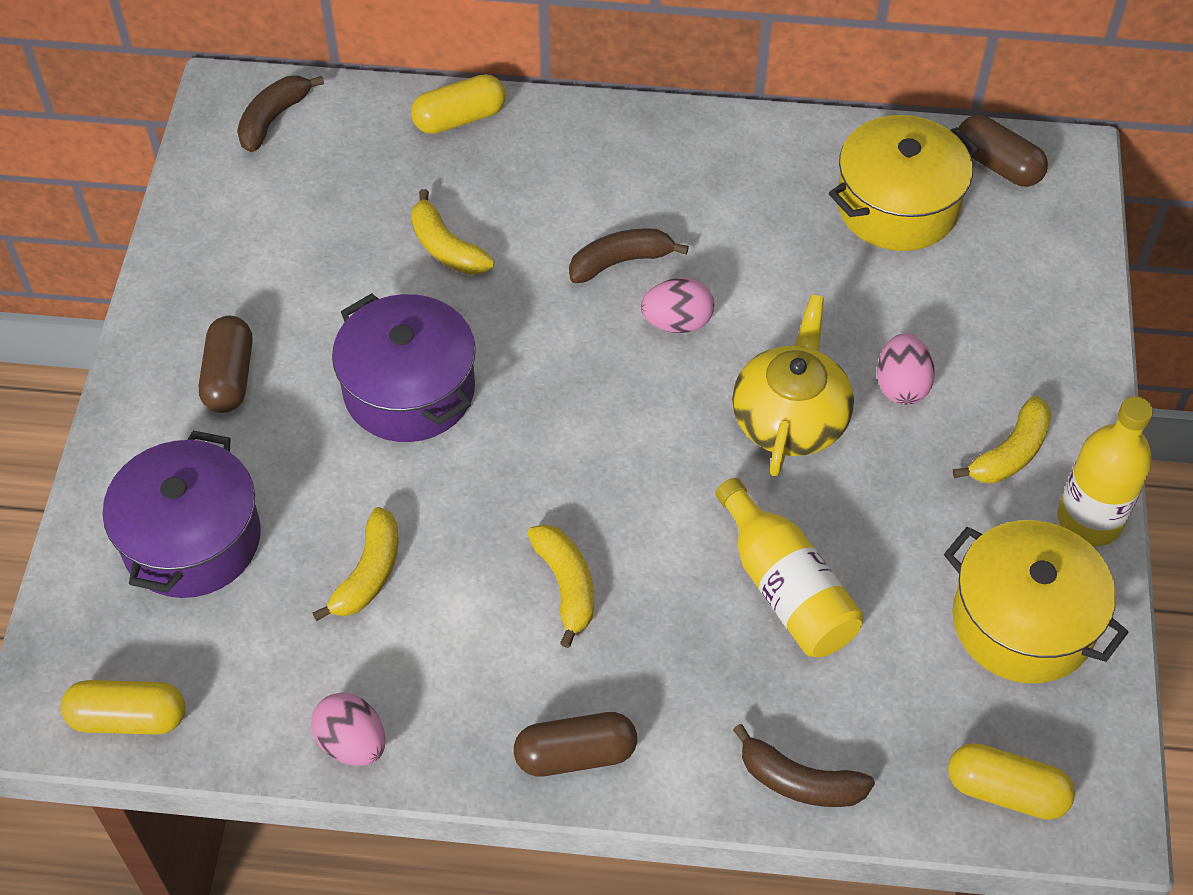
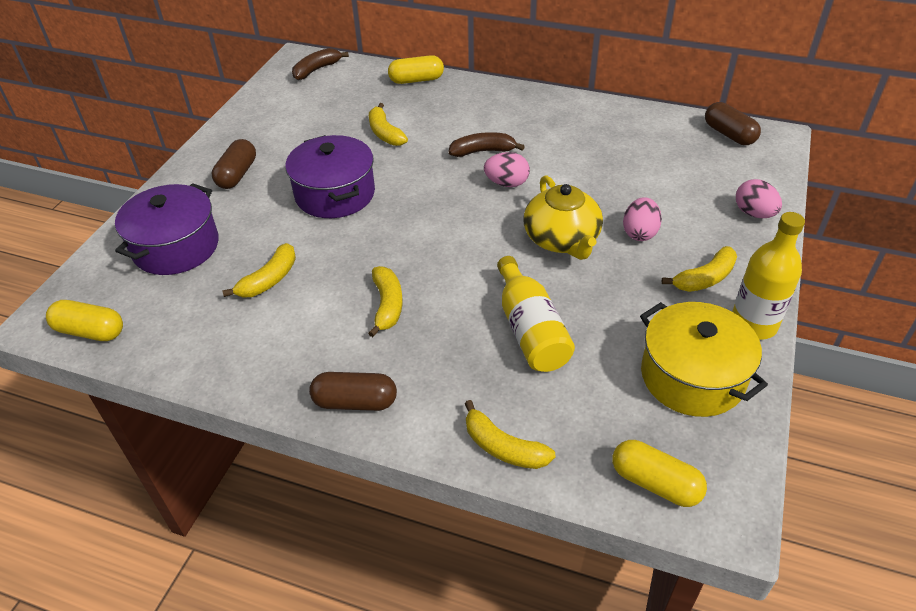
camera: 15 degrees right, 10 degrees down
(352, 743) = (216, 369): pink egg -> pink egg (754, 213)
(790, 418) = (562, 239): yellow teapot -> yellow teapot turned 135 degrees clockwise
(799, 781) = (503, 447): brown banana -> yellow banana
(897, 206) = (660, 146): yellow pot -> none

